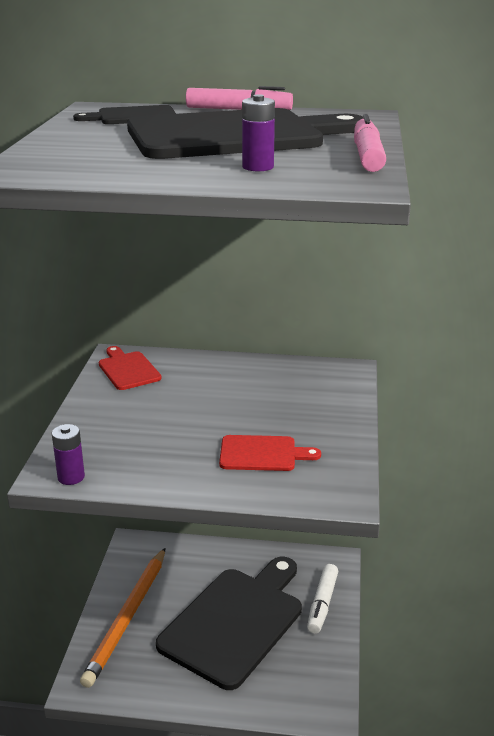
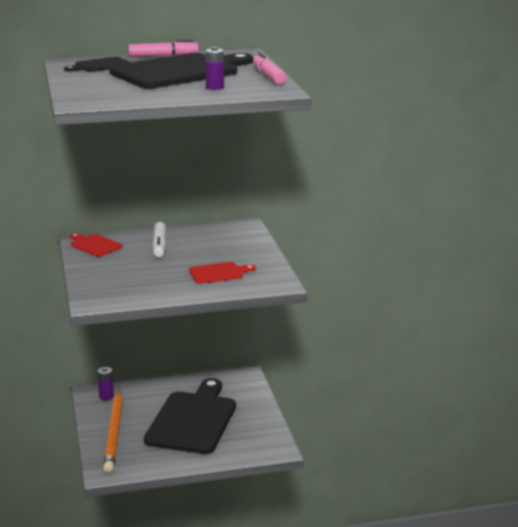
camera: 20 degrees left, 5 degrees down
(71, 477) = (105, 301): purple battery -> purple battery (106, 396)
(322, 604) = (248, 399): white marker -> white marker (159, 245)

